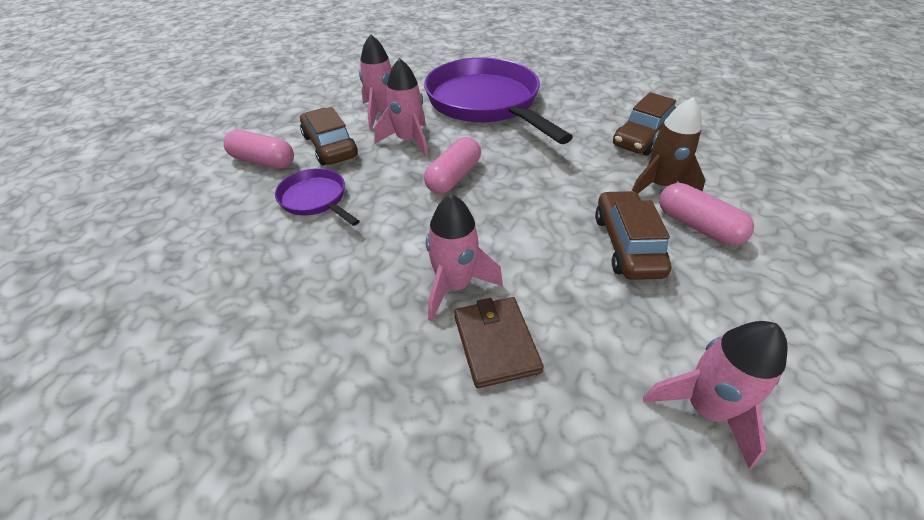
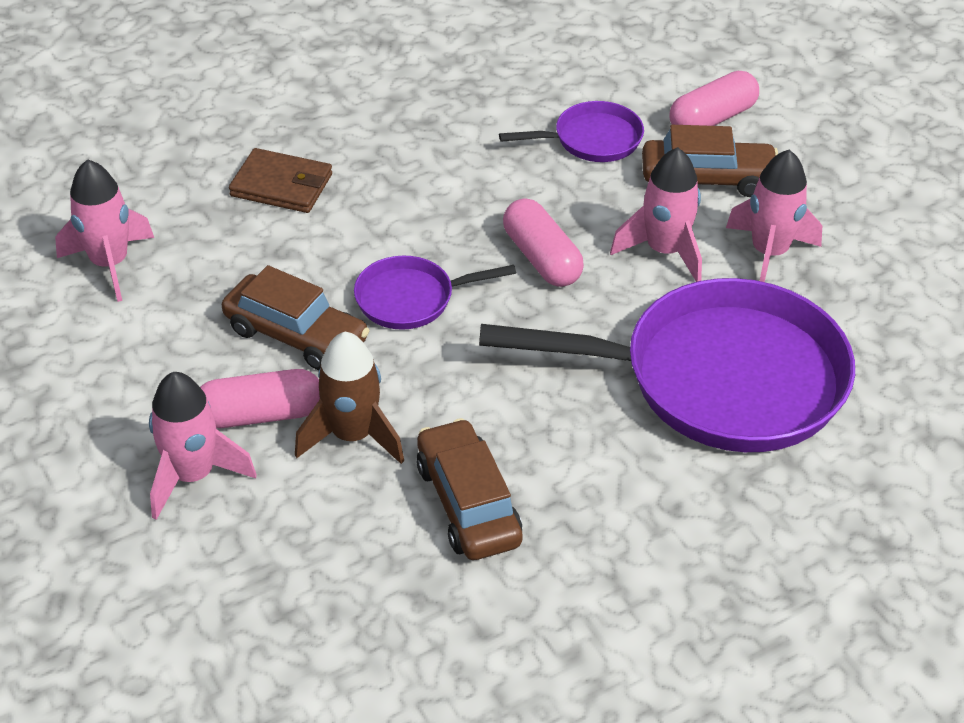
camera: 120 degrees right, 0 degrees up
(454, 286) = (366, 188): pink rocket -> pink rocket (193, 476)
(540, 211) = (411, 299): none -> purple pan

